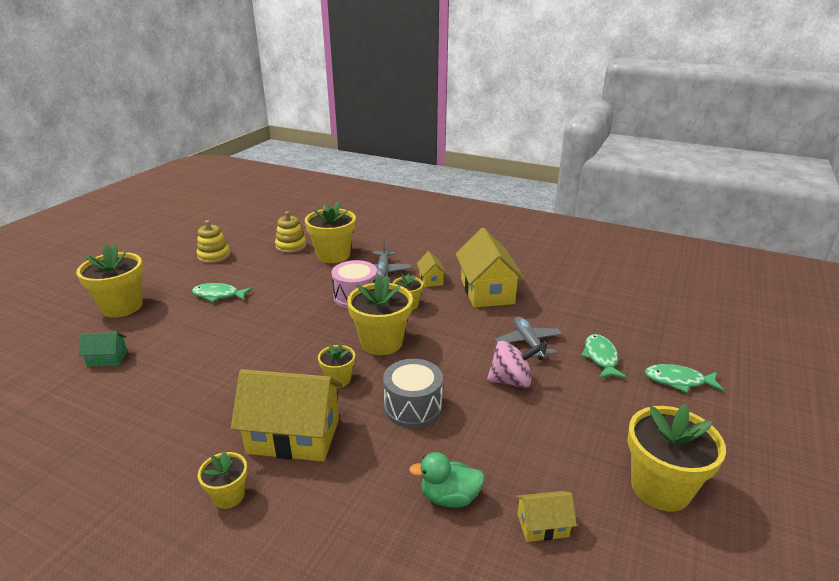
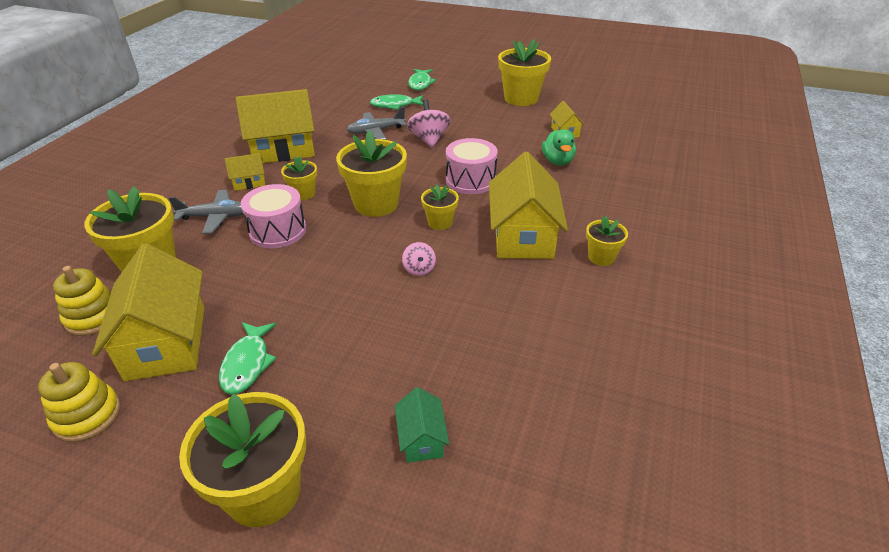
camera: 95 degrees left, 10 degrees up
(255, 269) = (166, 342): none -> yellow house
(274, 364) = (419, 269): none -> pink spinning top
(413, 407) = (470, 180): grey drum -> pink drum

